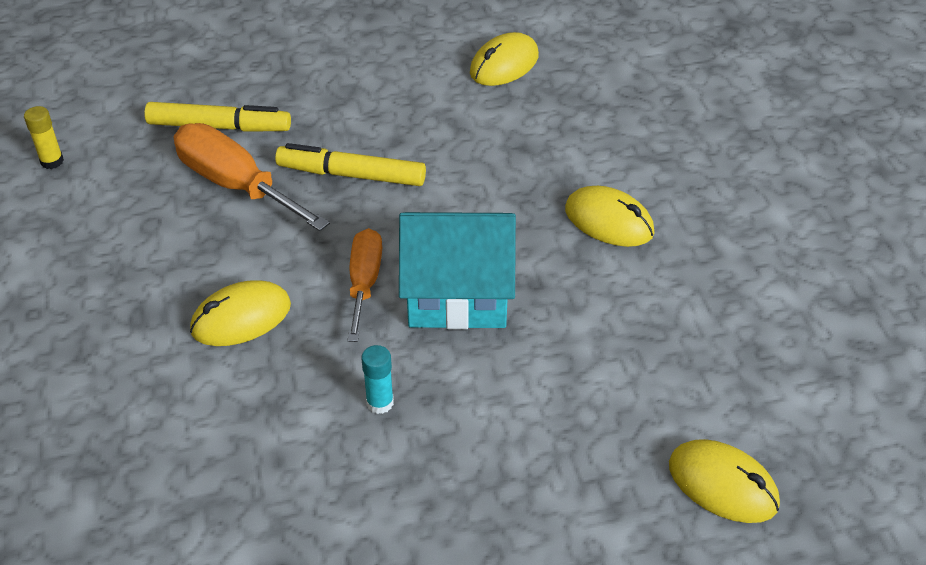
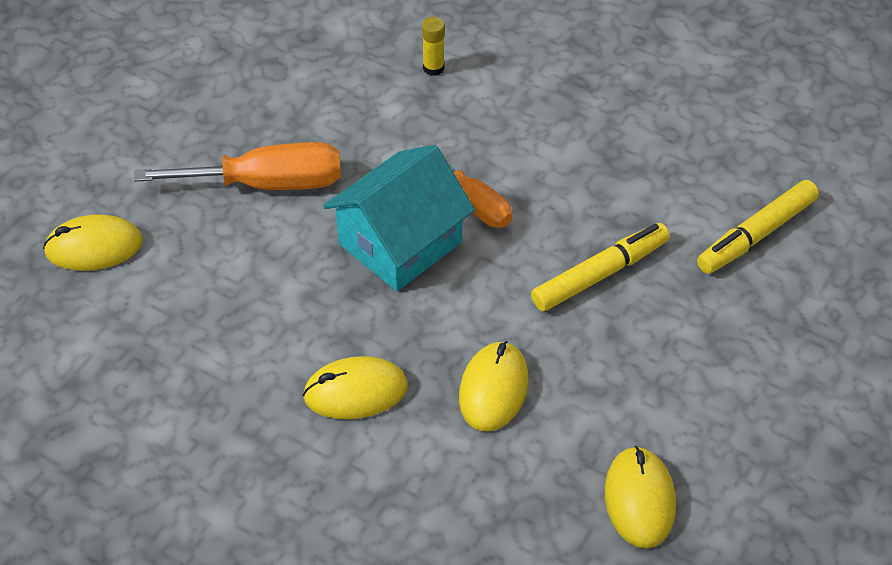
camera: 135 degrees right, 5 degrees up
(52, 161) = (810, 120): yellow glue stick -> yellow glue stick (433, 68)
(236, 185) = (665, 201): orange screwdriver -> orange screwdriver (267, 183)
(241, 318) = (516, 125): yellow mouse -> yellow mouse (493, 389)
(380, 403) = (362, 142): turquoise glue stick -> none

